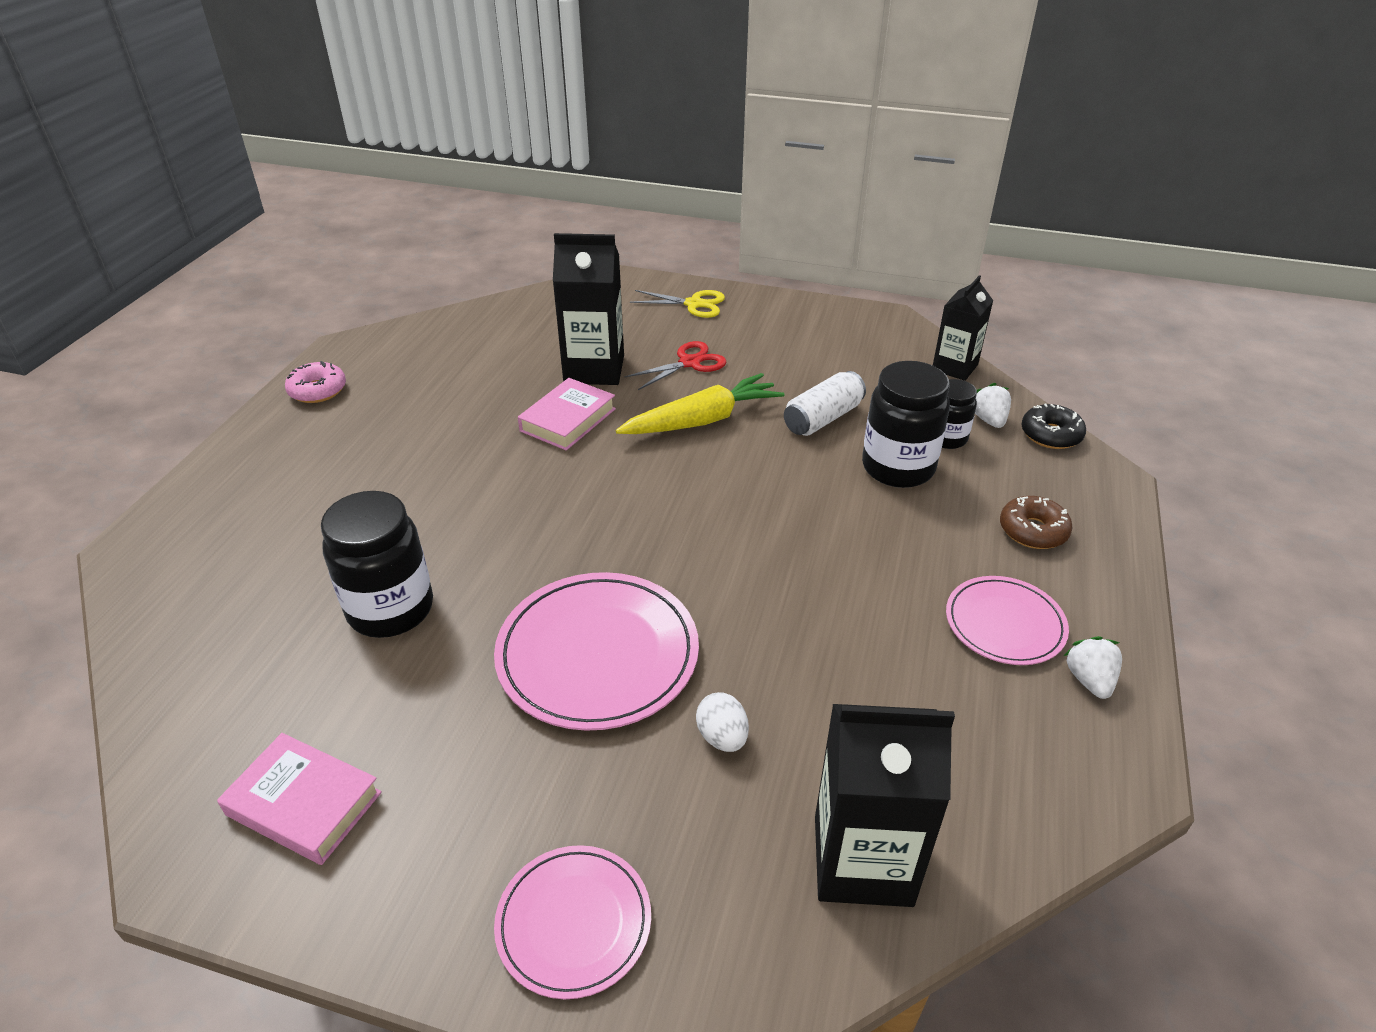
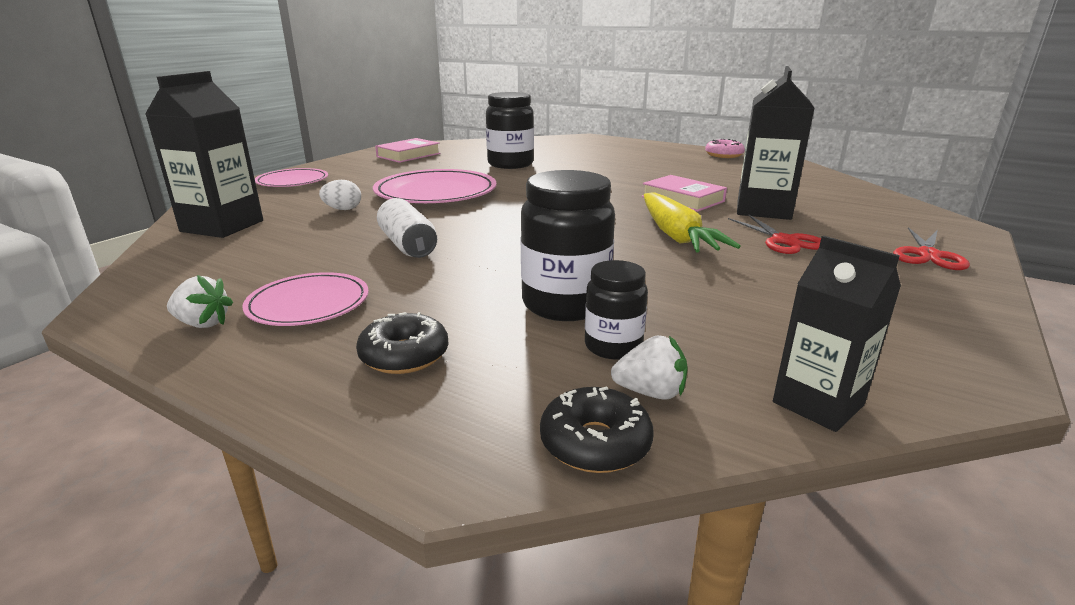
camera: 105 degrees right, 15 degrees down
(694, 304) = (927, 255): yellow scissors -> red scissors
(823, 418) = (672, 283): white can -> white can (408, 245)
(1033, 531) = (404, 355): brown donut -> black donut

